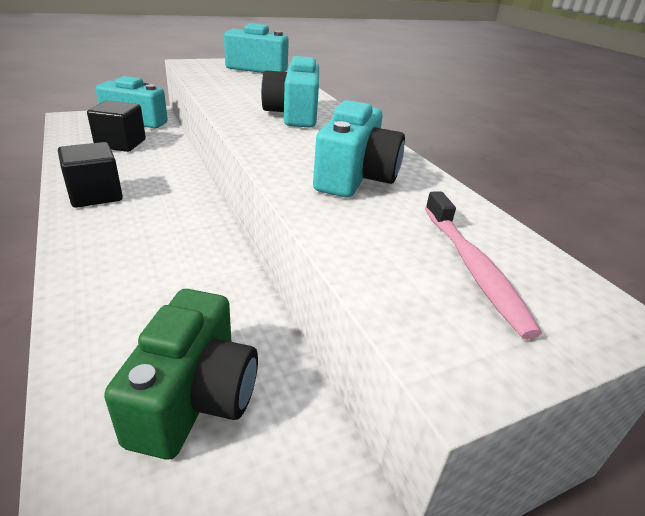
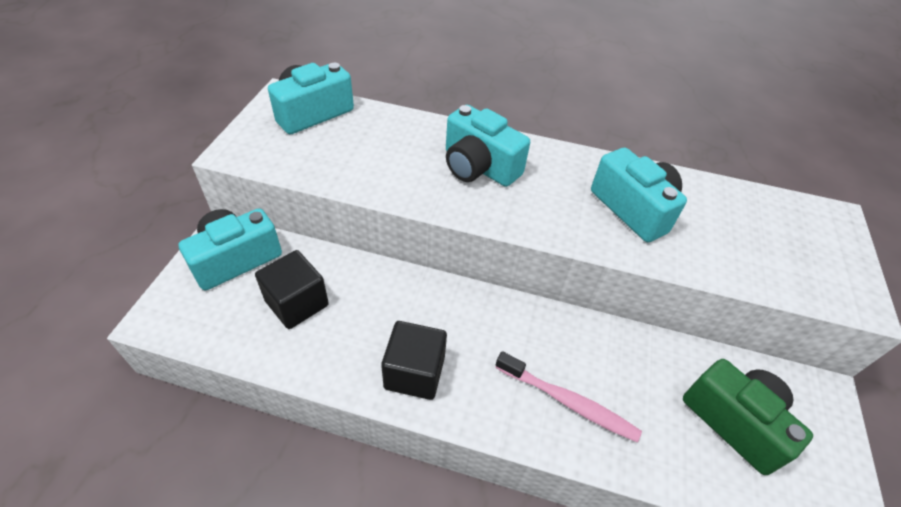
camera: 50 degrees left, 15 degrees up
(473, 268) = (776, 234): pink toothbrush -> pink toothbrush (568, 402)

